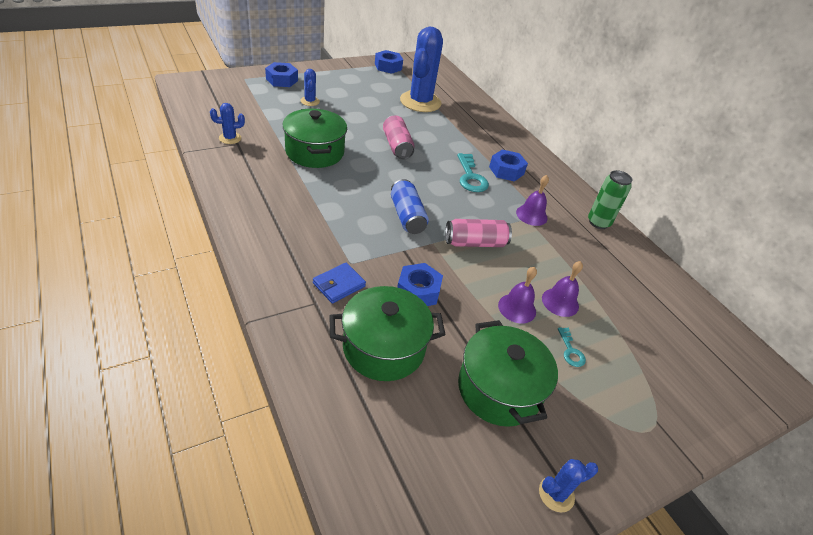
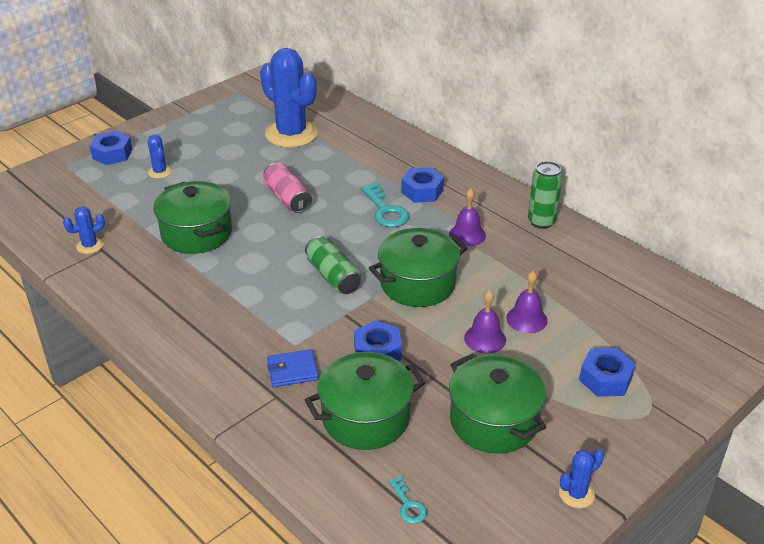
camera: 10 degrees left, 5 degrees down
(339, 285) = (292, 371): blue wallet -> blue wallet turned 45 degrees clockwise
(388, 67) = (233, 98): blue nut -> blue nut (605, 379)
(407, 216) = (333, 276): blue can -> green can
(420, 102) = (291, 134): blue cactus -> blue cactus turned 45 degrees counterclockwise
(475, 243) = (417, 284): pink can -> green pot
(571, 351) = (552, 364): turquoise key -> turquoise key (408, 505)

